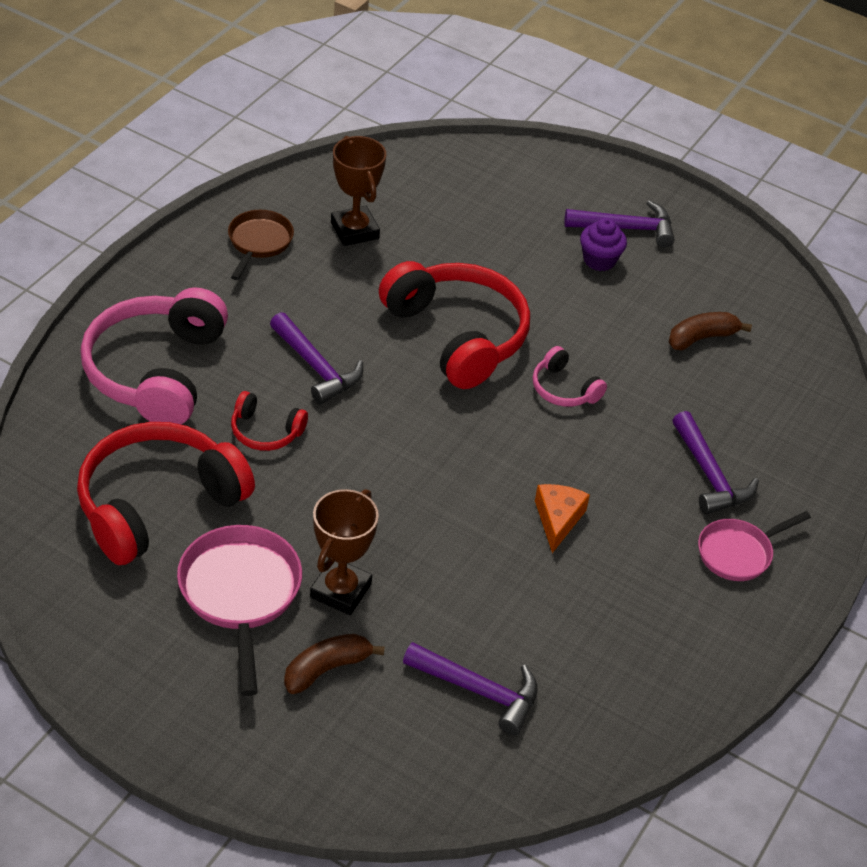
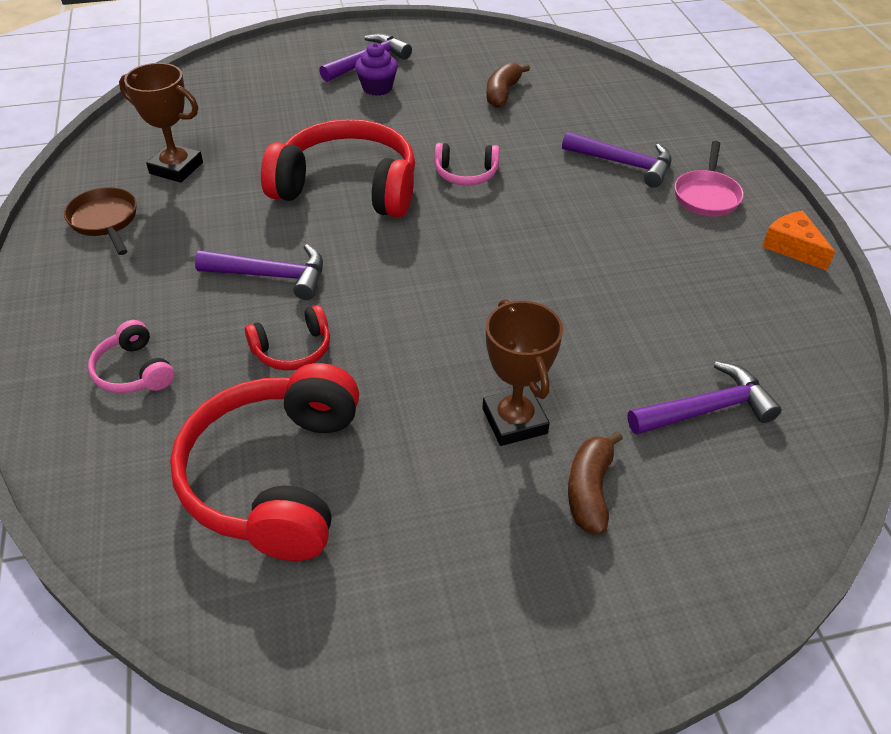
camera: 40 degrees left, 0 degrees up
(156, 371) = (134, 371): pink headphones -> pink headphones, size x0.47
(240, 594) = (444, 491): pink pan -> none
(557, 519) = (581, 254): orange cheese -> orange cheese (792, 247)

